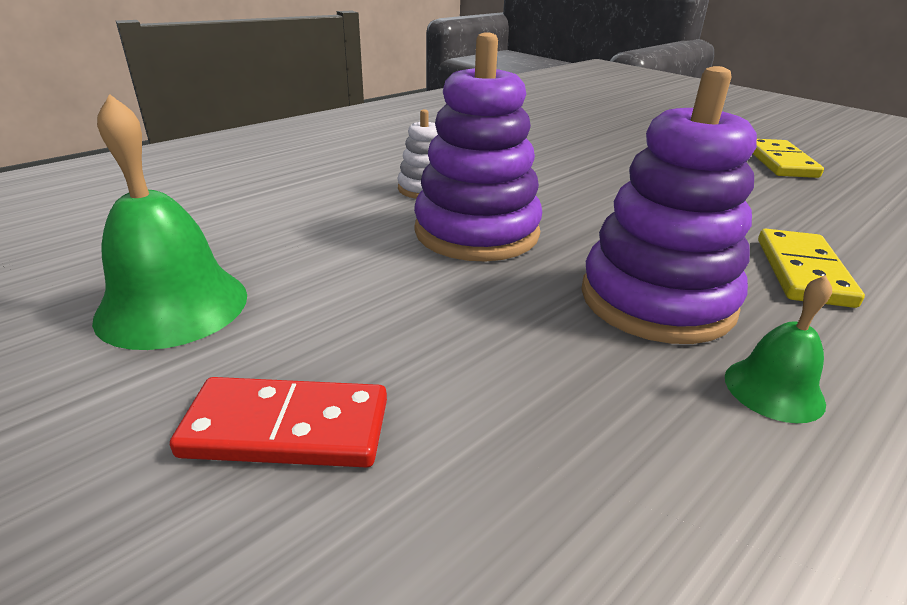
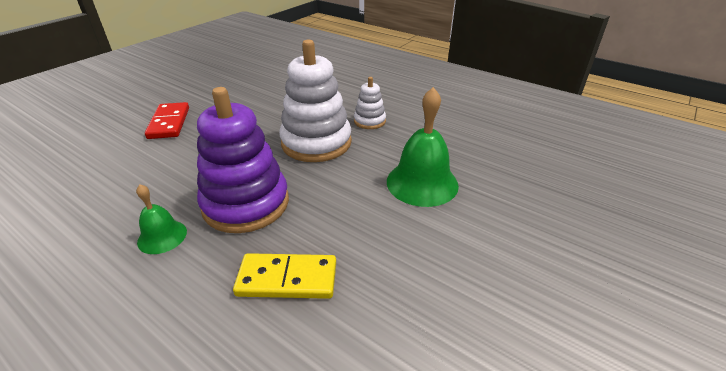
camera: 80 degrees right, 5 degrees up
(173, 306) = (240, 90): green bell -> green bell (422, 183)
(476, 232) = (316, 143): purple stacking toy -> white stacking toy
(780, 162) = (571, 327): yellow domino -> none

